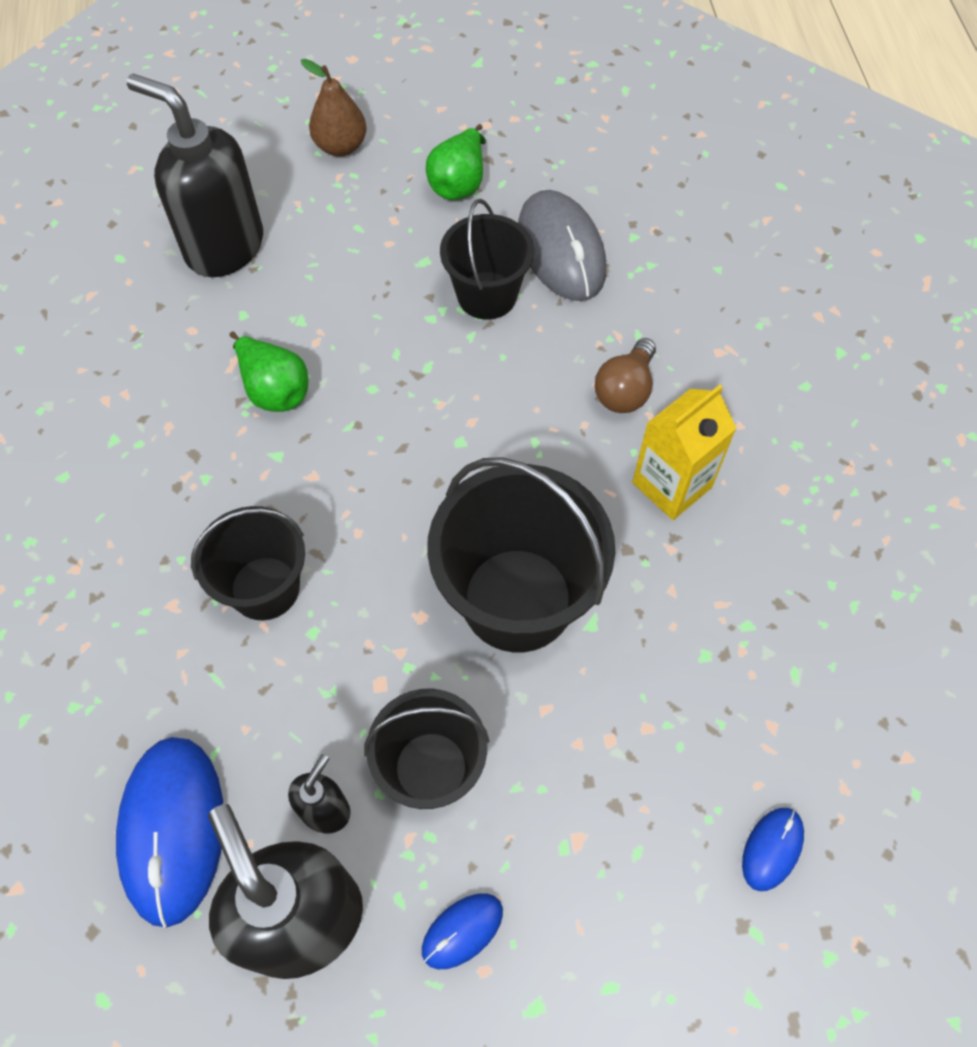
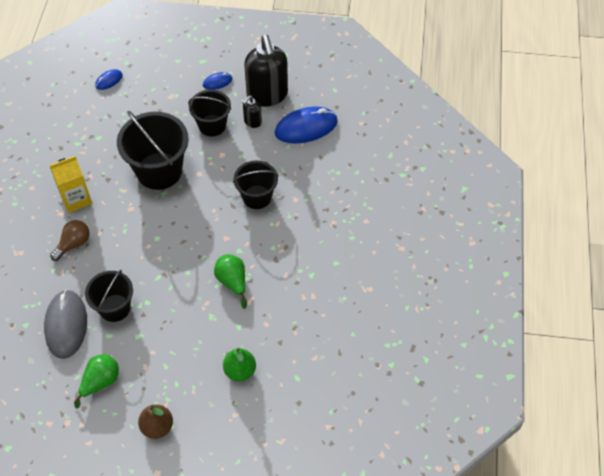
camera: 165 degrees left, 5 degrees down
(173, 829) = (306, 127): blue mouse -> blue mouse turned 60 degrees clockwise
(224, 247) = (240, 371): black soap dispenser -> green pear

